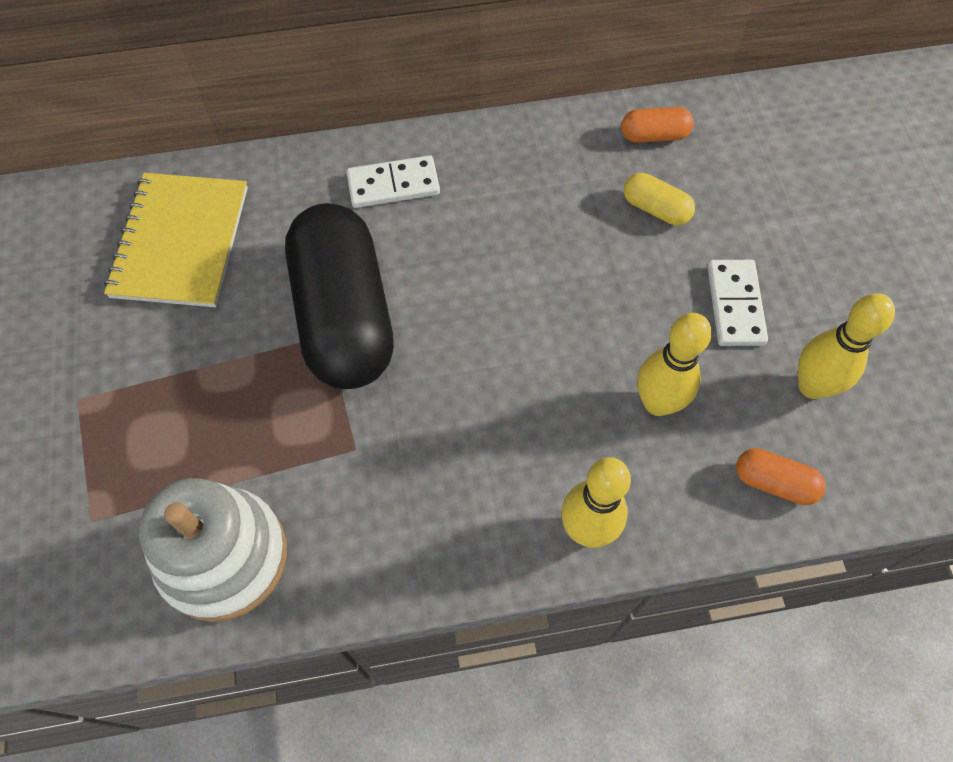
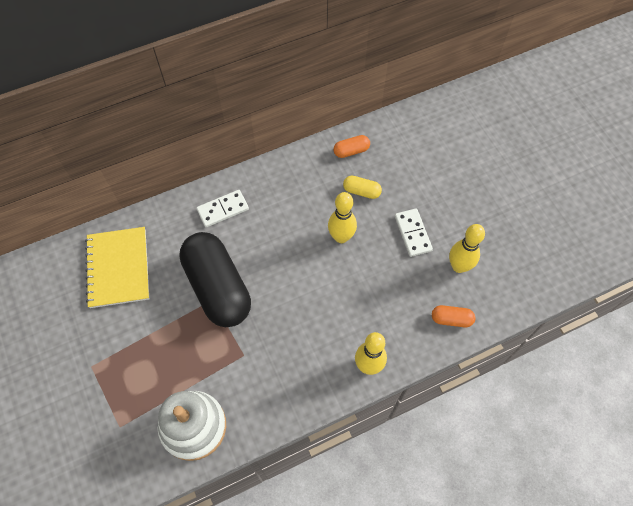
camera: 15 degrees left, 0 degrees up
(657, 403) = (387, 293): yellow bowling pin -> yellow bowling pin (341, 237)

